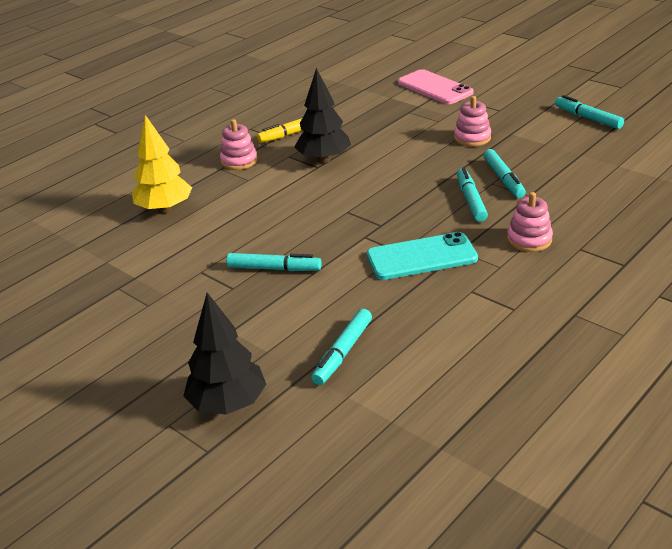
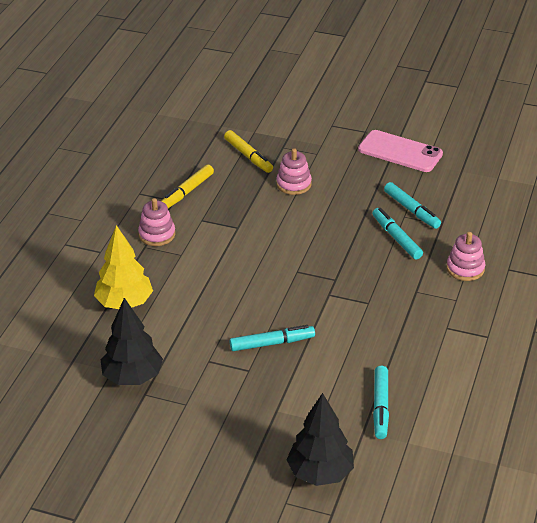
camera: 25 degrees left, 5 degrees up
(324, 159) = (238, 217): black tree -> black tree (132, 377)
(371, 114) = (248, 156): none -> yellow marker
(421, 257) = (389, 304): turquoise phone -> none
(435, 88) = (290, 113): pink phone -> pink phone (400, 152)
(472, 138) = (359, 168): pink stacking toy -> pink stacking toy (294, 184)
(588, 118) = (447, 129): turquoise marker -> none

